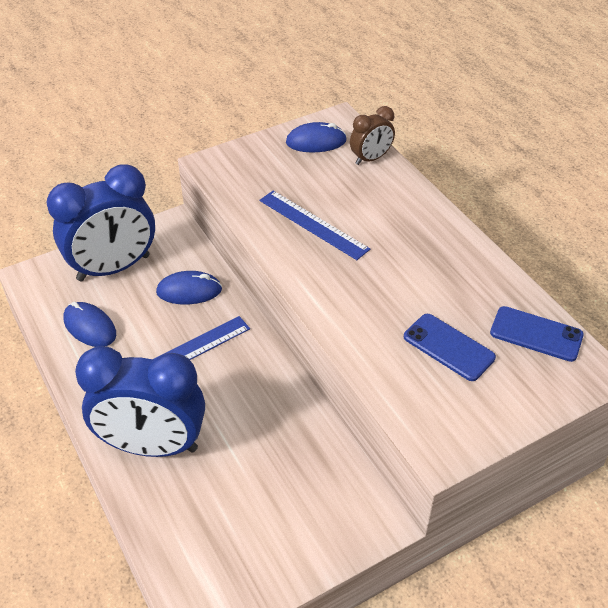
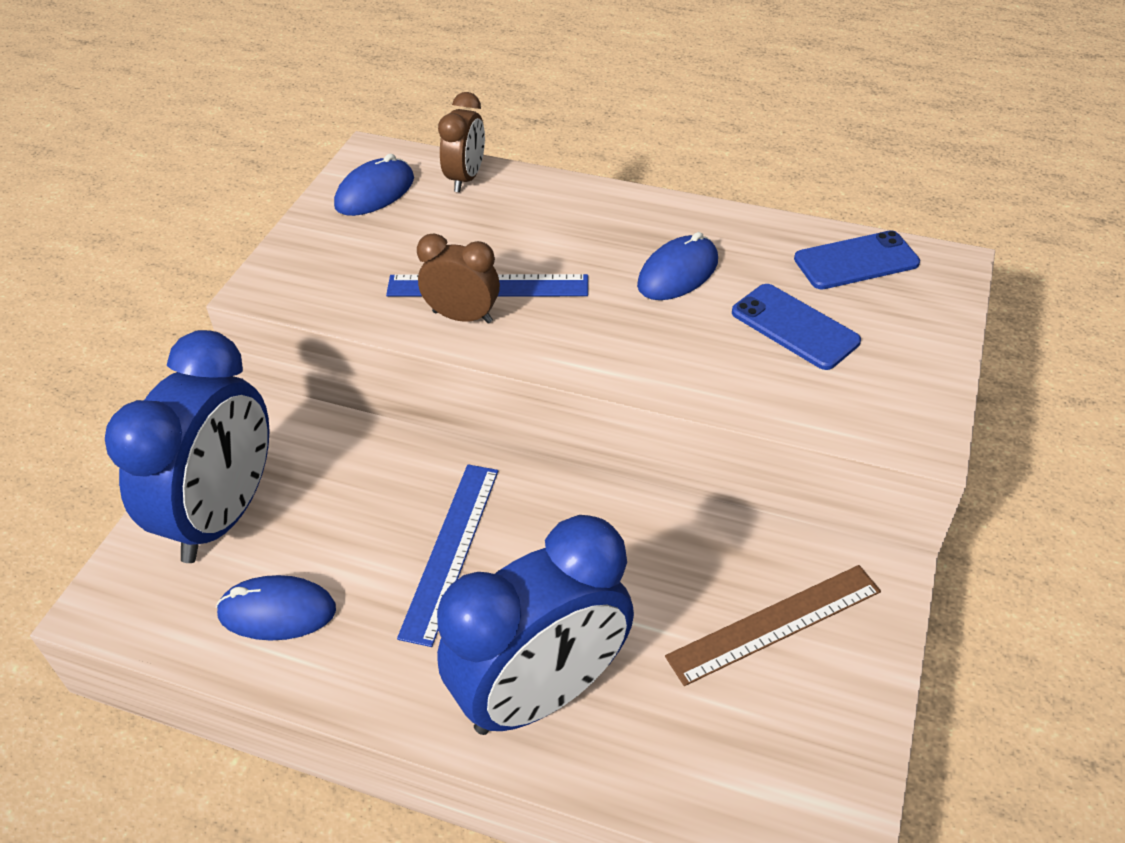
camera: 40 degrees left, 0 degrees up
(189, 291) = (366, 477): blue mouse -> blue mouse (677, 273)
(282, 233) = (462, 317): none -> brown clock
(294, 500) = (775, 623): none -> brown ruler
(448, 347) = (794, 327): blue phone -> blue phone turned 45 degrees clockwise

